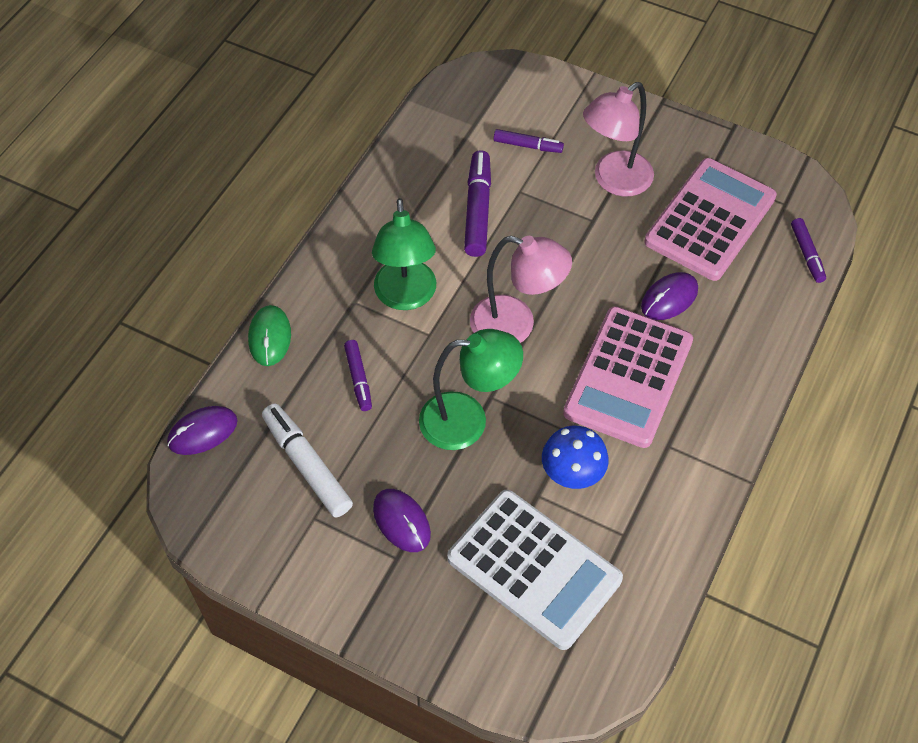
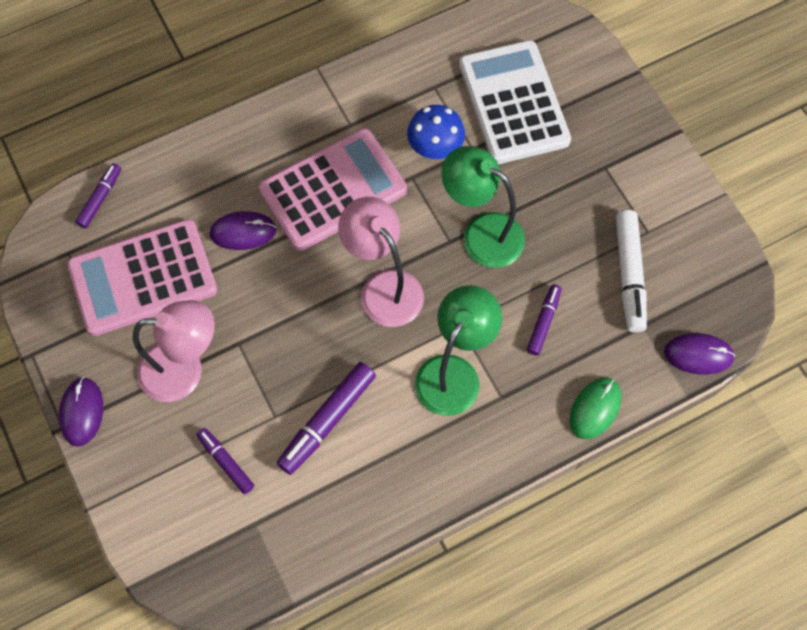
camera: 145 degrees left, 10 degrees up
(401, 521) = (584, 189): purple mouse -> purple mouse (82, 412)

